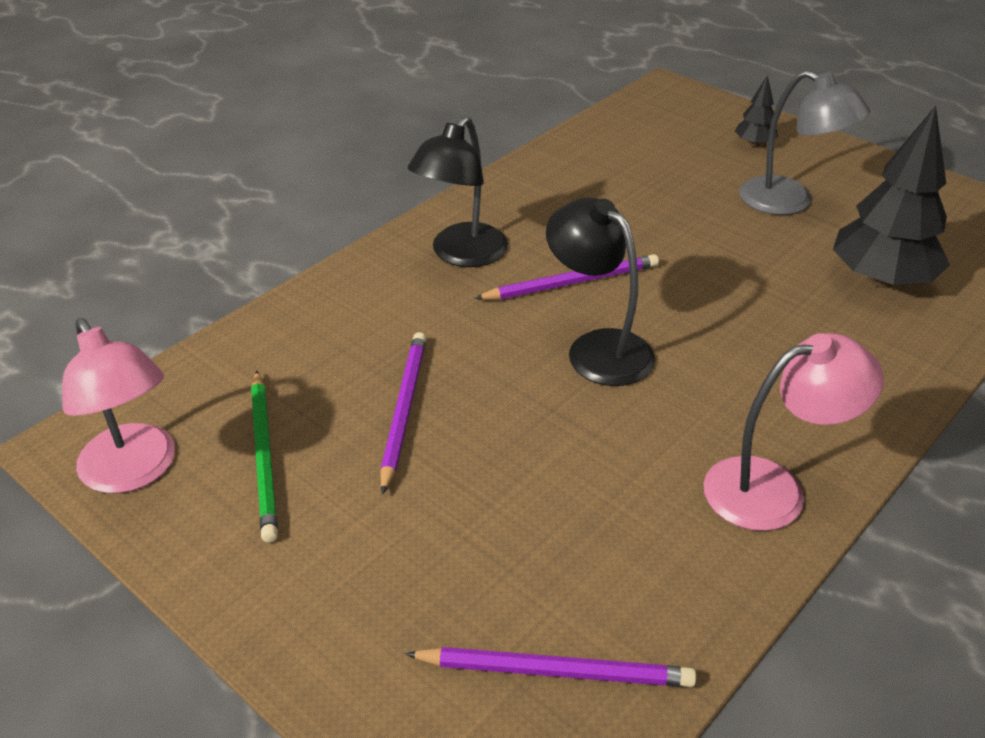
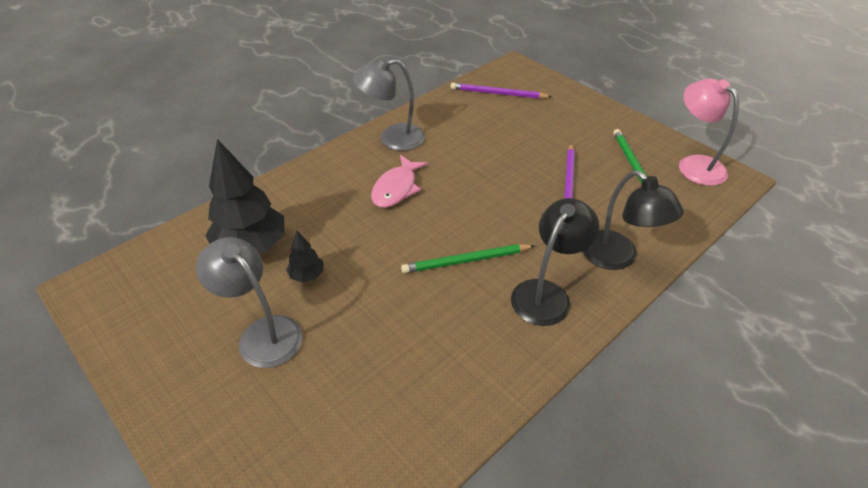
camera: 175 degrees left, 5 degrees up
(572, 282) = (466, 261): purple pencil -> green pencil
(597, 348) = (458, 211): black lamp -> black lamp (617, 258)
(715, 379) = (396, 188): none -> pink fish
(754, 144) = (241, 429): black tree -> black tree (307, 275)
(773, 488) = (392, 139): pink lamp -> grey lamp

